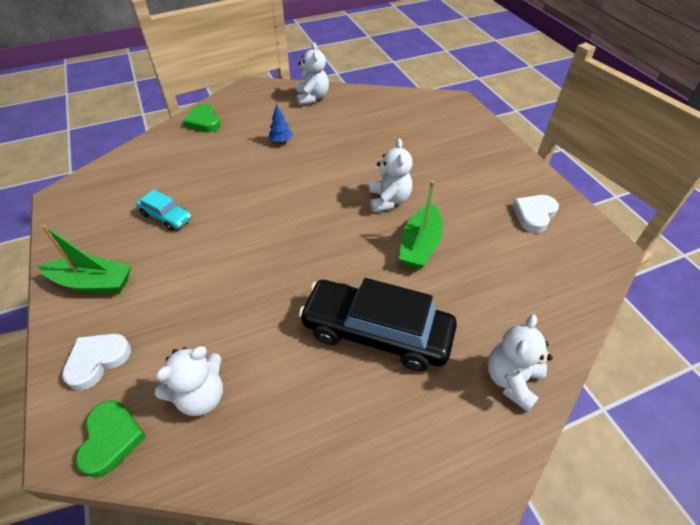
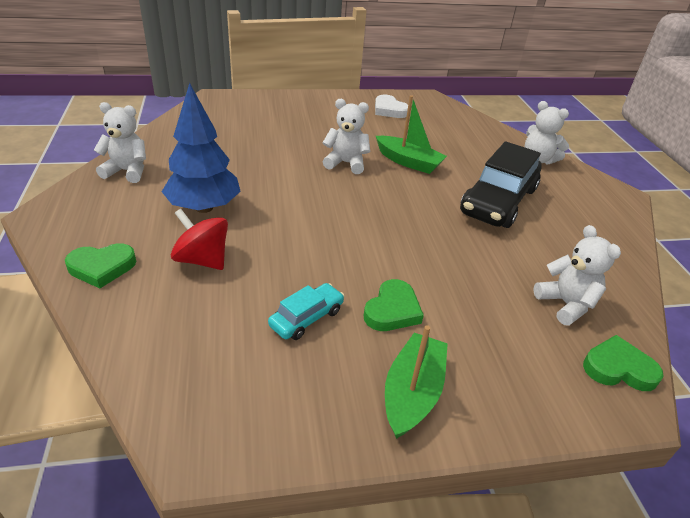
camera: 80 degrees left, 10 degrees down
(97, 361) = (531, 383): white heart -> none
(178, 261) = (392, 310): none -> green heart
(220, 156) = (202, 260): none -> red spinning top
(281, 141) = (204, 207): blue tree -> blue tree, size x2.38

